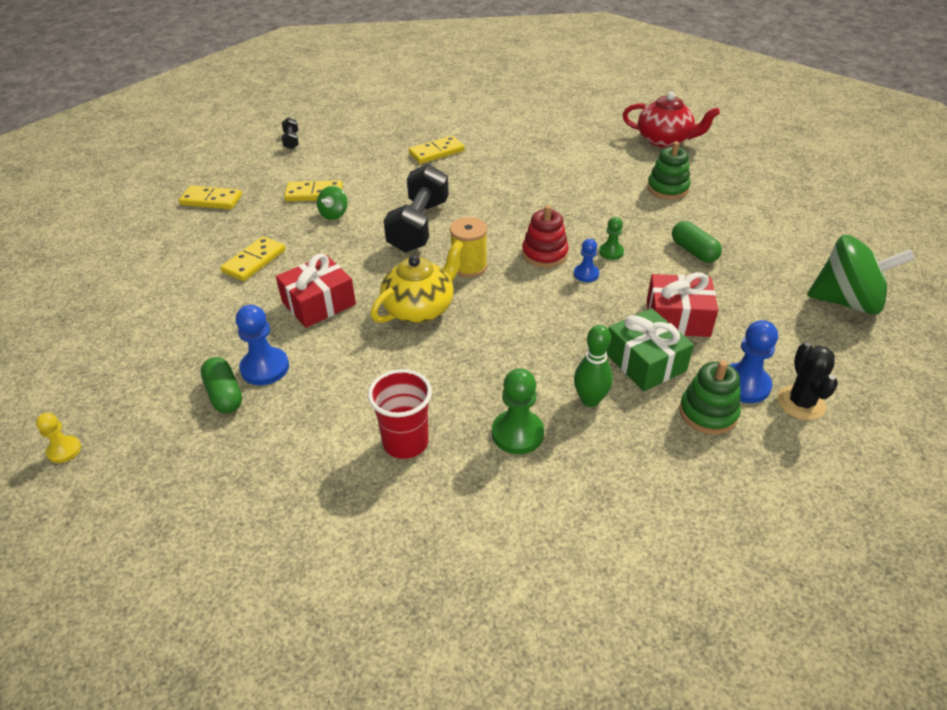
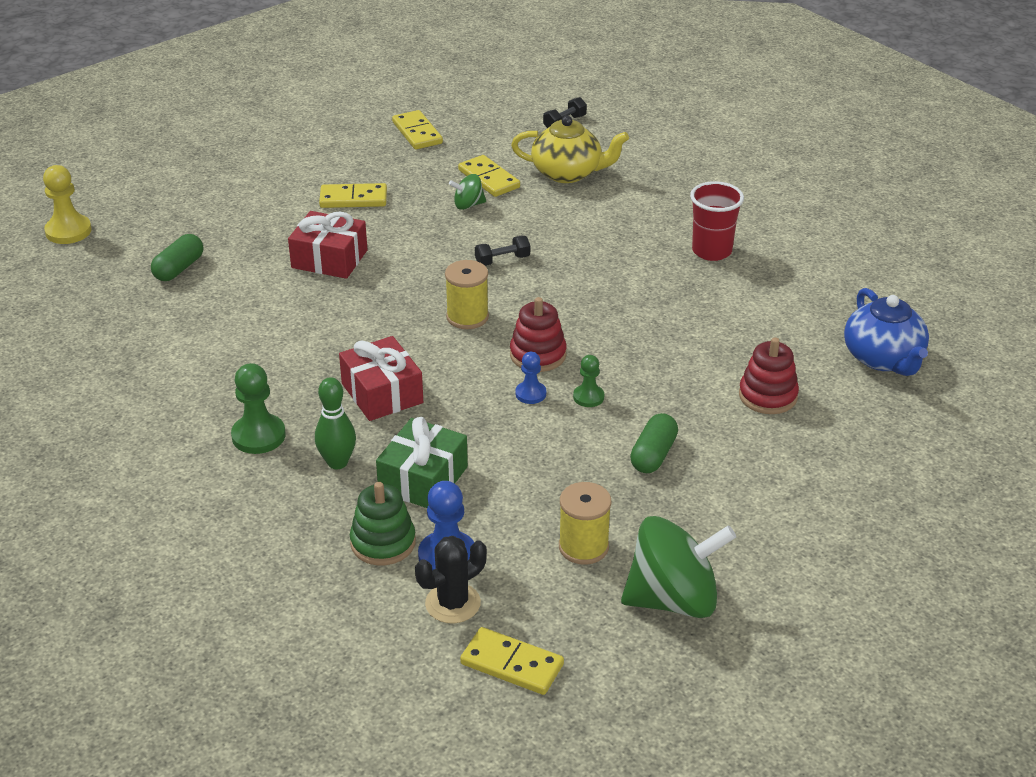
camera: 55 degrees right, 5 degrees down
(64, 450) = (68, 231): yellow pawn -> yellow pawn, size x1.67
(265, 368) = (225, 272): blue pawn -> none
(405, 442) = (199, 380): red cup -> red cup (711, 251)
(419, 226) = (502, 260): black dumbbell -> black dumbbell, size x0.44
(419, 308) = (375, 315): yellow teapot -> yellow teapot (568, 173)
(436, 152) = (650, 213): yellow domino -> yellow domino (512, 664)
(664, 140) = (883, 358): red teapot -> blue teapot
(667, 188) = (768, 396): green stacking toy -> red stacking toy
(677, 318) = (515, 479): red gift -> red gift (382, 393)
(771, 317) = (583, 547): none -> yellow spool
(847, 301) = (673, 599): green spinning top -> green spinning top turned 75 degrees counterclockwise

